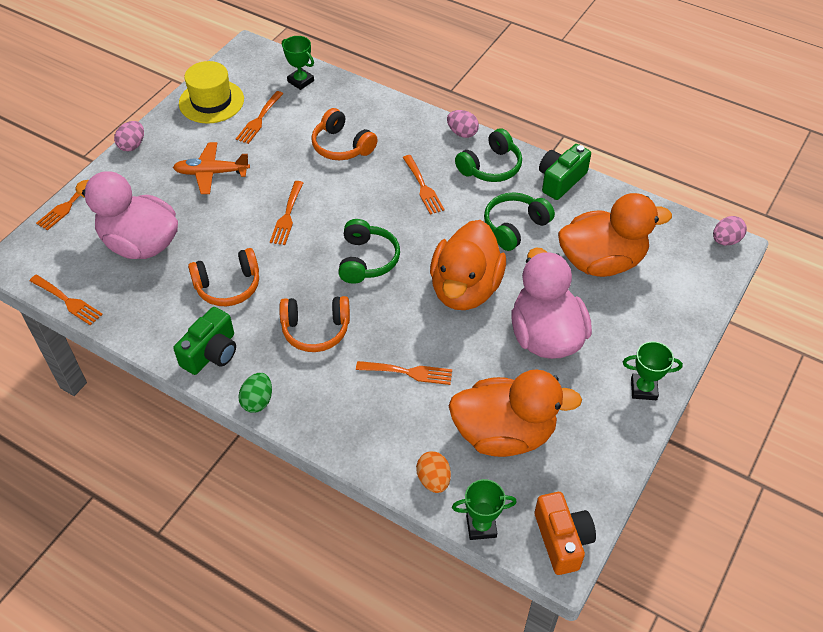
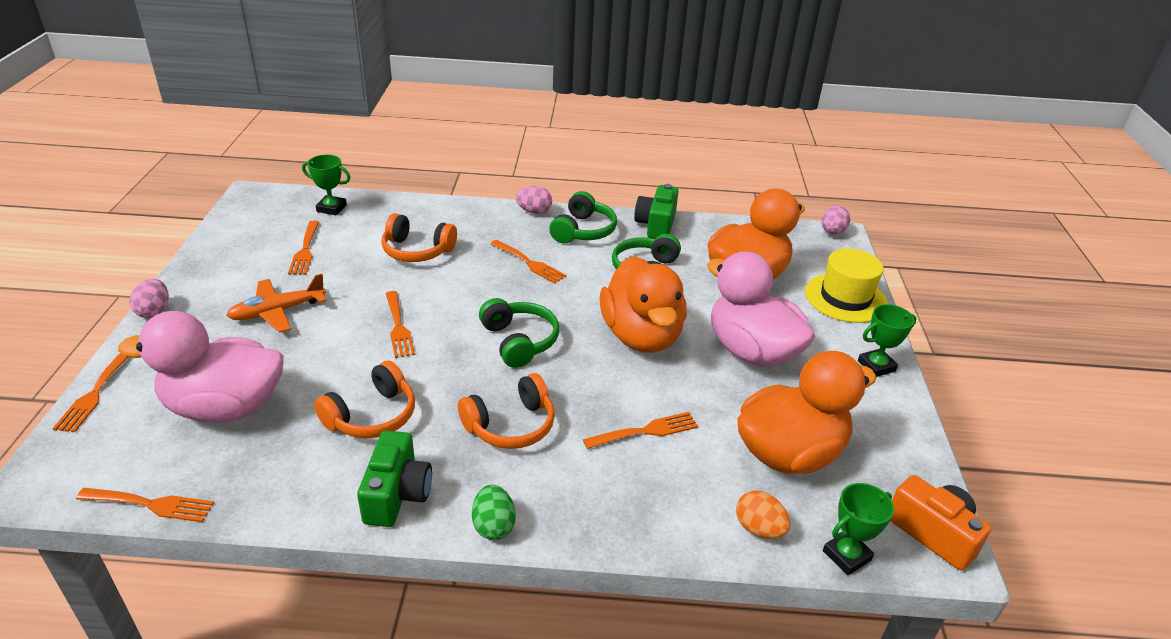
camera: 30 degrees left, 15 degrees down
(211, 101) = (235, 248): yellow hat -> yellow hat (845, 298)

